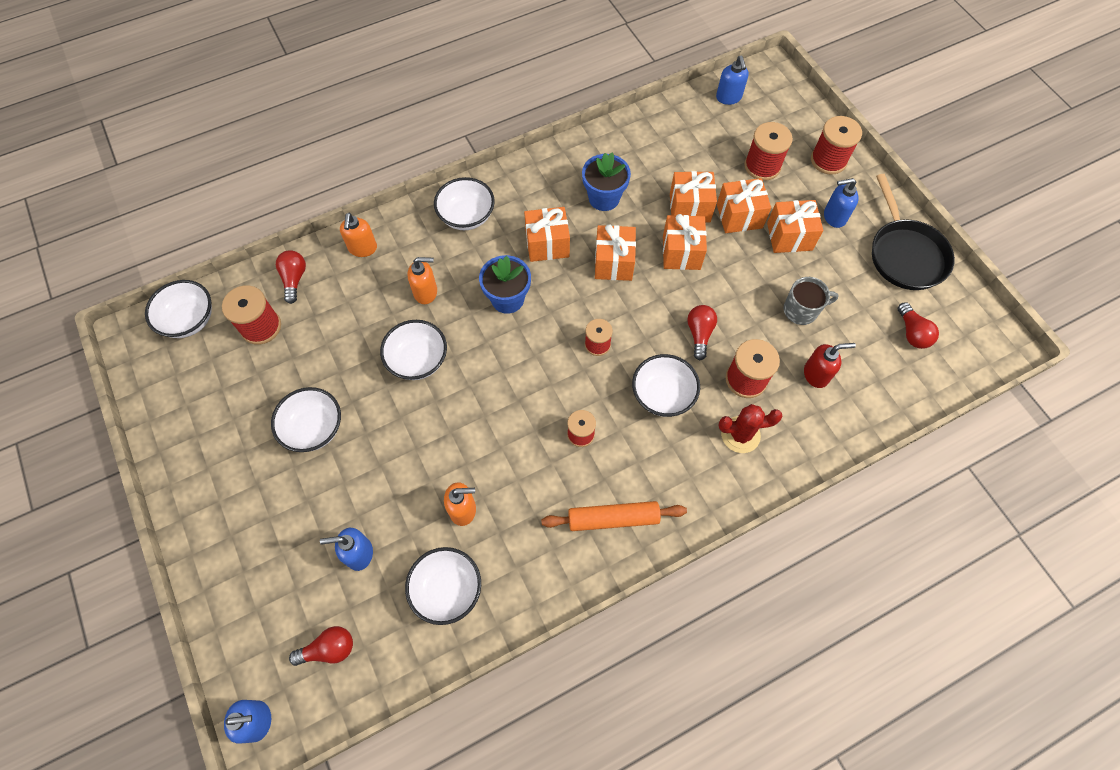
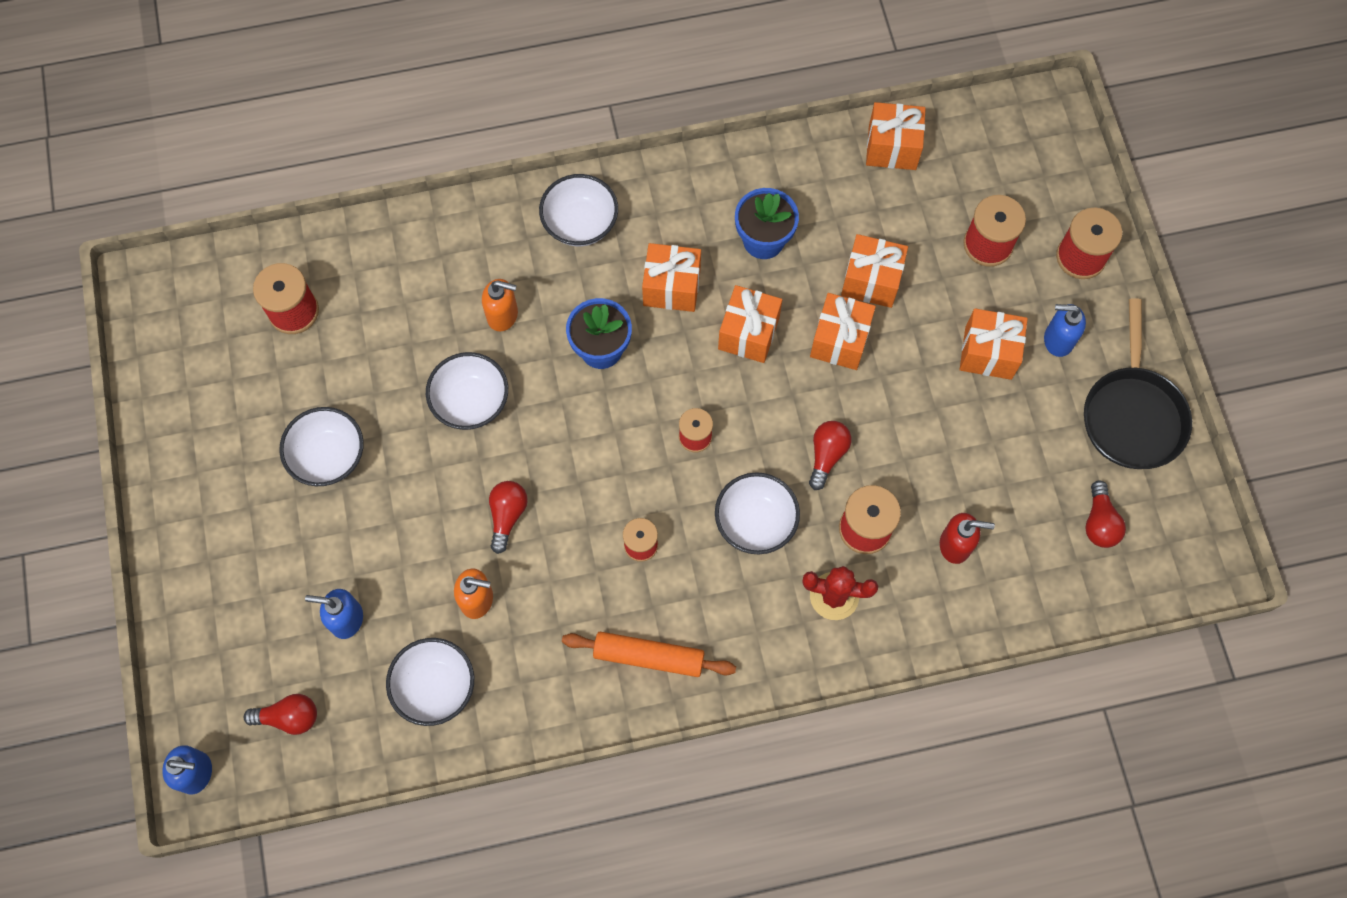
camera: 15 degrees right, 5 degrees up
(189, 320) = (211, 281): white bowl -> none
(294, 279) = (347, 258): red light bulb -> red light bulb (507, 516)
(363, 248) = (439, 236): orange soap dispenser -> none
(728, 97) = (977, 132): blue soap dispenser -> none
(739, 216) = (932, 308): orange gift -> orange gift (892, 147)
(801, 310) = (967, 457): grey mug -> none

